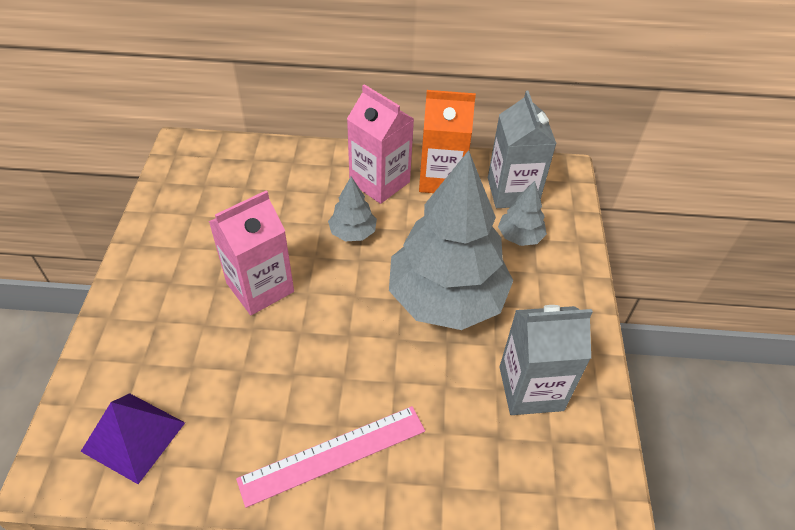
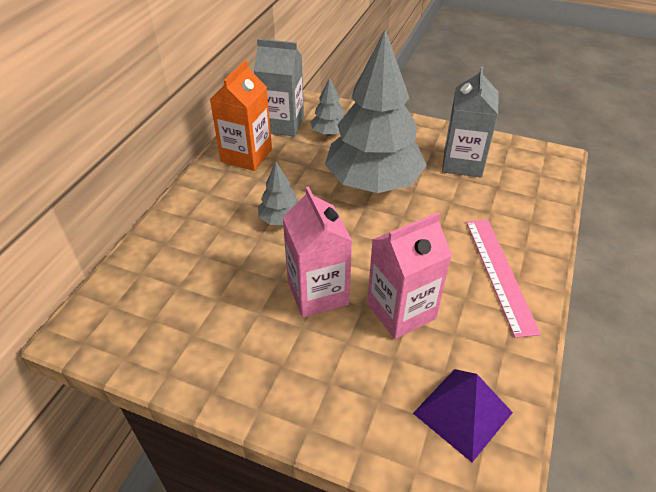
camera: 70 degrees left, 5 degrees down
(379, 182) = (229, 191): pink carton -> pink carton (401, 311)

